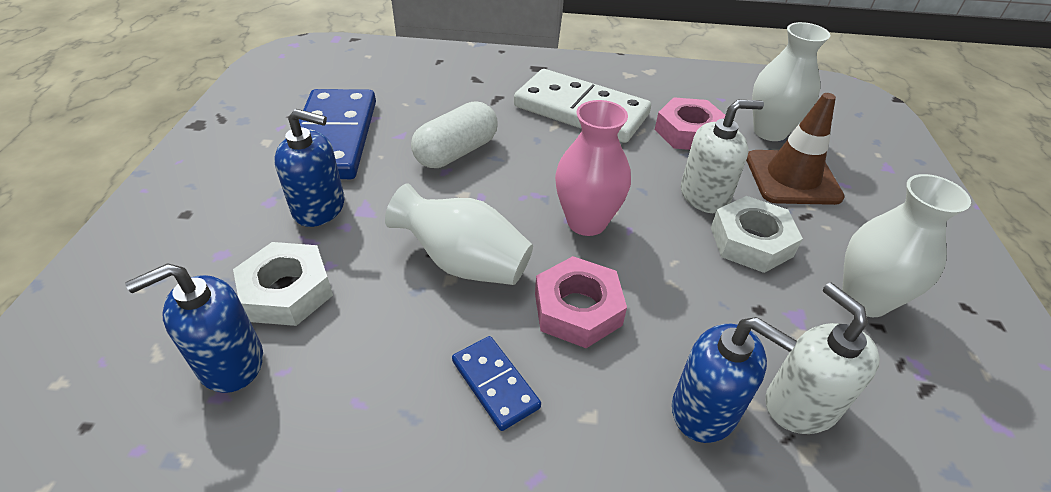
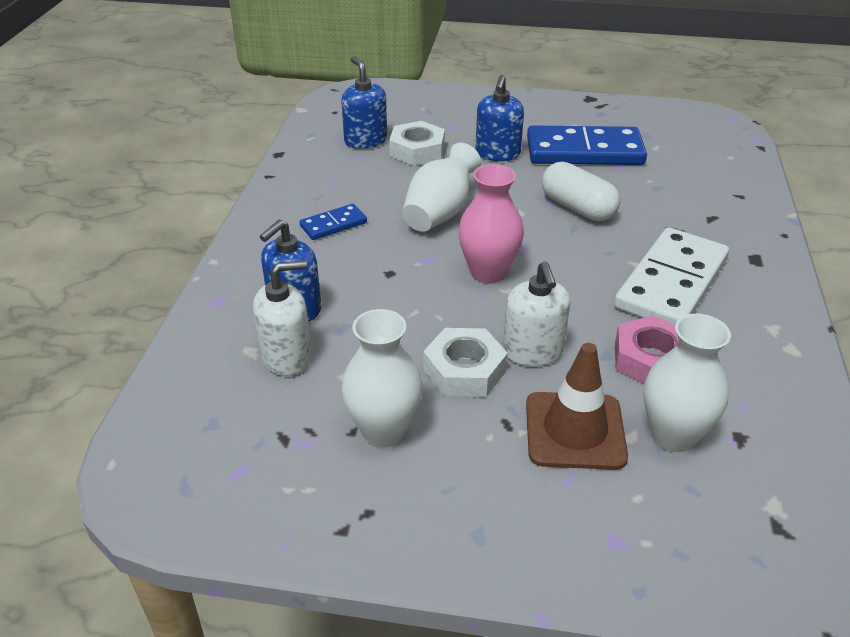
camera: 95 degrees right, 5 degrees down
(577, 309) = (390, 260): pink nut -> none

